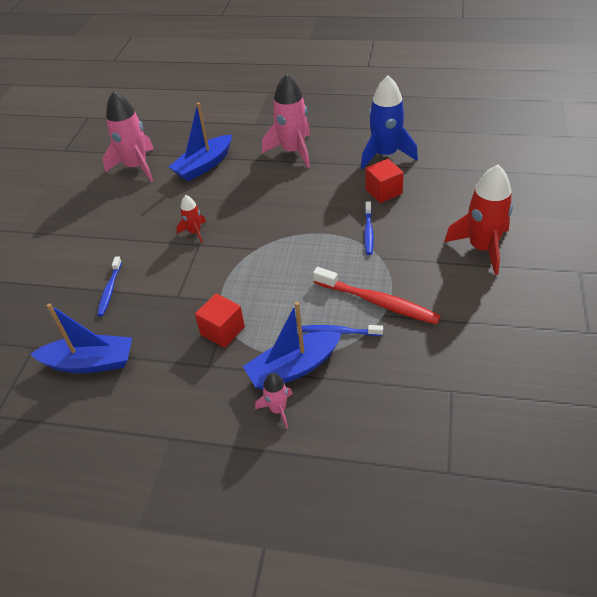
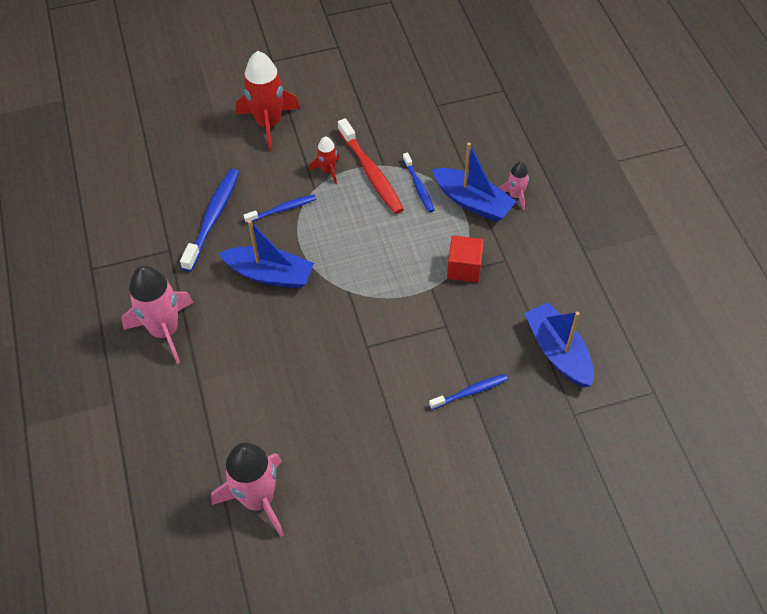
camera: 120 degrees left, 10 degrees up
(195, 232) = (350, 360): red rocket -> red rocket (328, 170)
(204, 165) = (227, 416): blue boat -> blue boat (269, 274)
(378, 302) = (371, 173): red toothbrush -> red toothbrush turned 150 degrees clockwise
(383, 191) = (213, 218): red cube -> blue toothbrush
(385, 155) = (144, 238): blue rocket -> none

